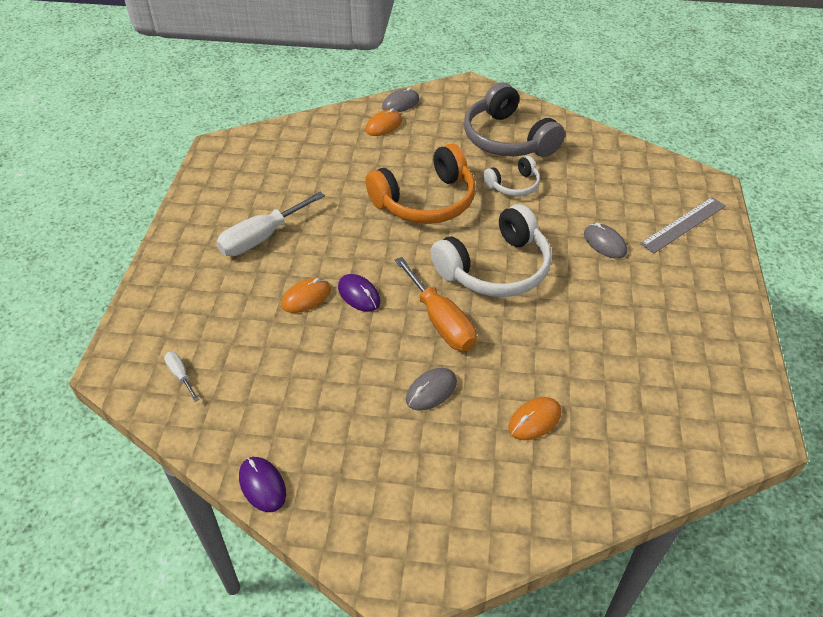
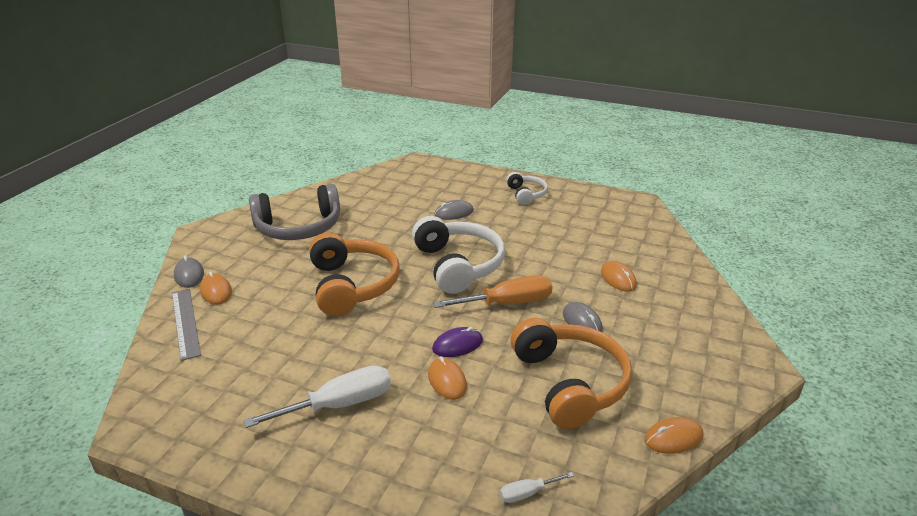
camera: 75 degrees left, 15 degrees down
(261, 238) = (339, 405): white screwdriver -> white screwdriver turned 90 degrees counterclockwise
(262, 485) = (673, 438): purple mouse -> orange mouse
(325, 390) = (569, 383): none -> orange headphones
(513, 185) = (362, 237): white headphones -> white headphones (526, 194)
(683, 224) = (451, 180): grey ruler -> grey ruler (185, 322)

